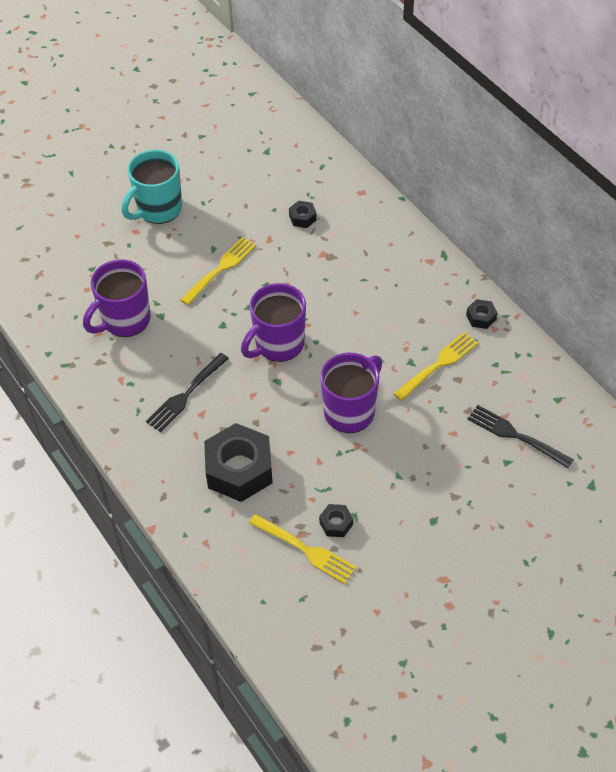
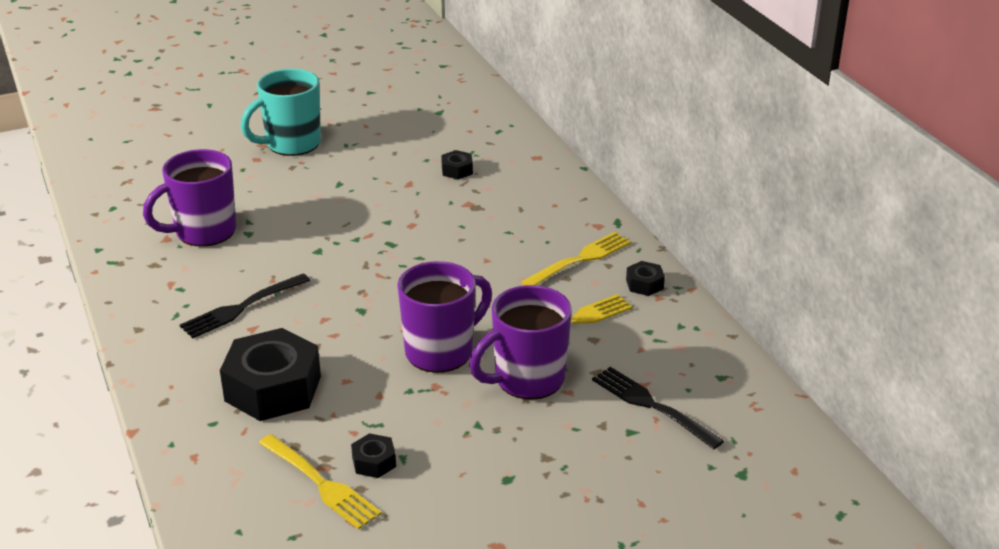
camera: 10 degrees right, 20 degrees down
(220, 269) = (339, 202): yellow fork -> yellow fork (580, 259)
(278, 344) = (377, 276): purple mug -> purple mug (527, 379)

